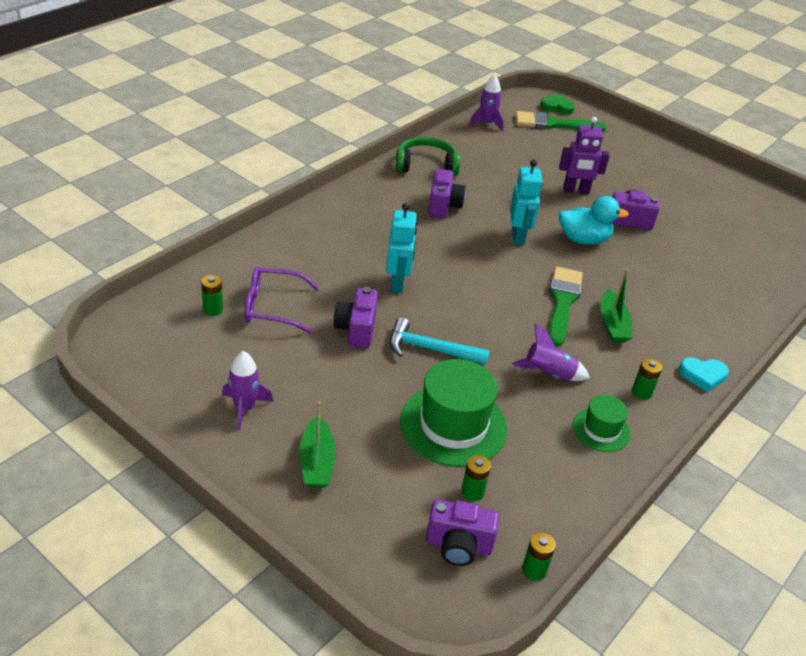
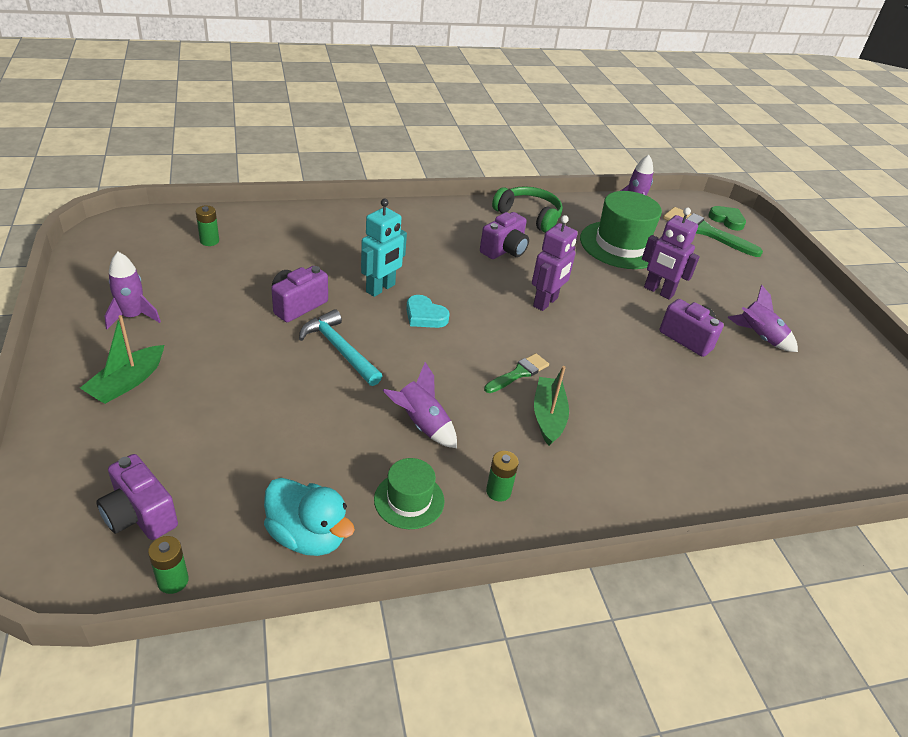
camera: 35 degrees right, 0 degrees up
(272, 307) = (255, 259): purple glasses -> none
(453, 425) = (275, 417): green hat -> green hat (621, 245)
(472, 492) = (214, 480): green battery -> none
(518, 237) = (545, 302): turquoise robot -> purple robot
(562, 302) = (518, 373): green brush -> green brush, size x0.59
(583, 239) = (613, 333): turquoise duck -> turquoise duck (307, 536)
(613, 324) = (548, 416): green boat -> green boat turned 150 degrees clockwise
(666, 197) = (759, 337): none -> purple rocket
(703, 375) = (591, 514): turquoise heart -> turquoise heart (425, 316)

